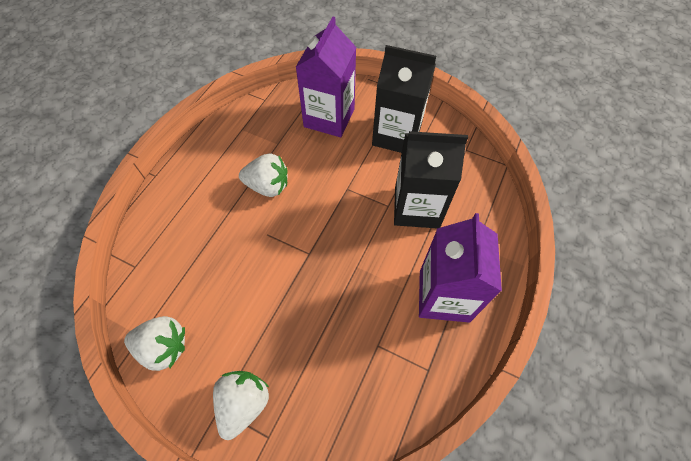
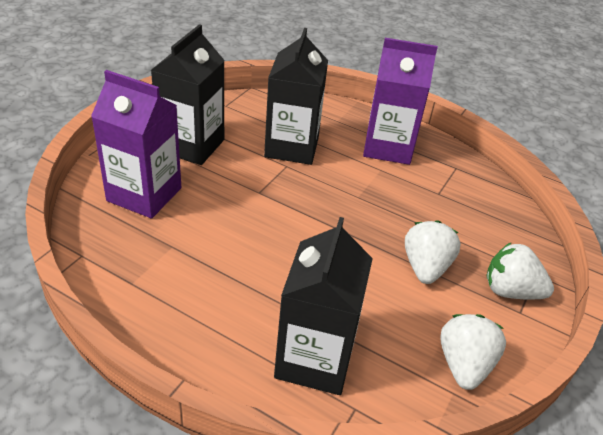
camera: 90 degrees left, 20 degrees down
(175, 239) = (314, 359): none -> black carton
(268, 186) = (242, 259): white strawberry -> white strawberry (425, 267)

